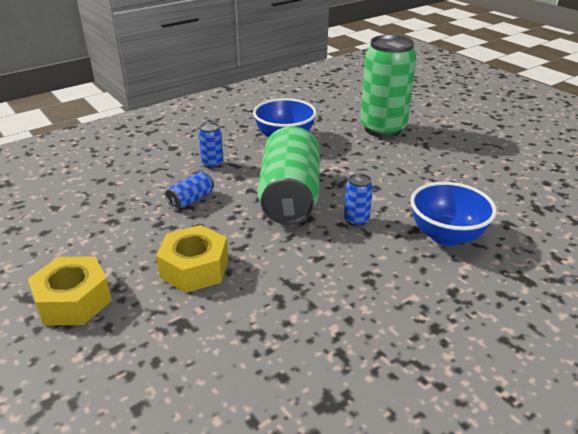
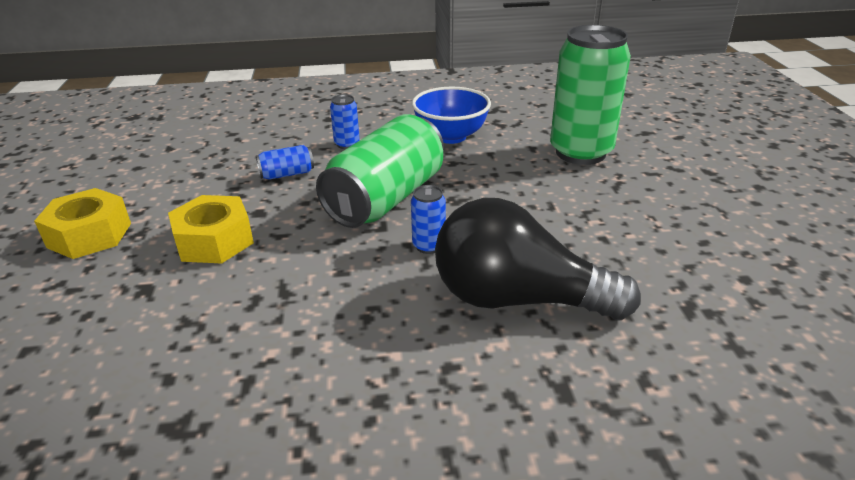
camera: 30 degrees right, 0 degrees up
(446, 236) = (517, 299): blue bowl -> black light bulb

